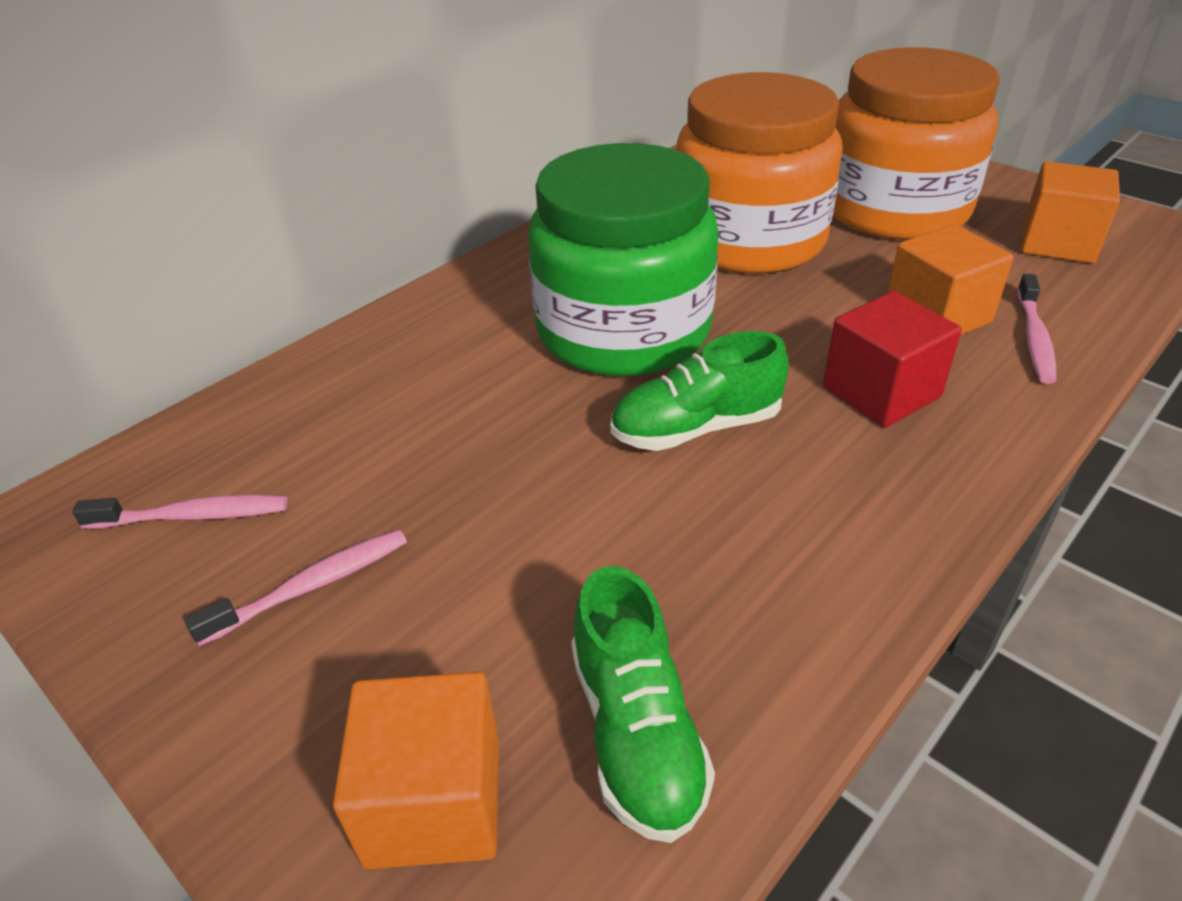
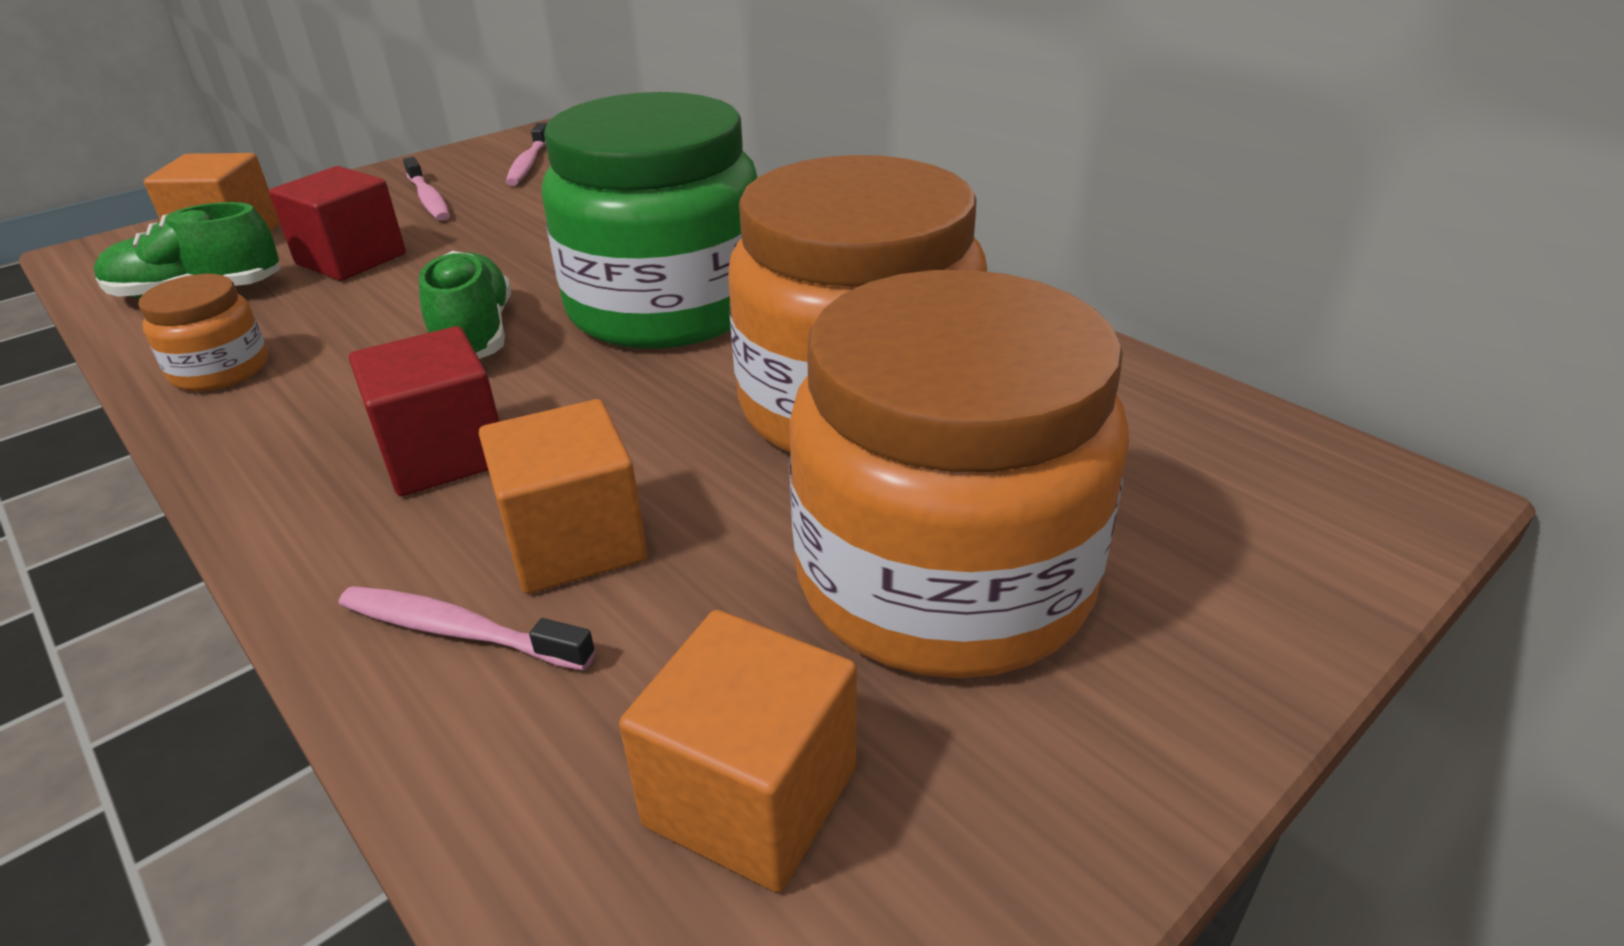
camera: 95 degrees right, 5 degrees down
(522, 595) = (351, 259): none -> red cube
(818, 596) = (220, 370): none -> orange jar

